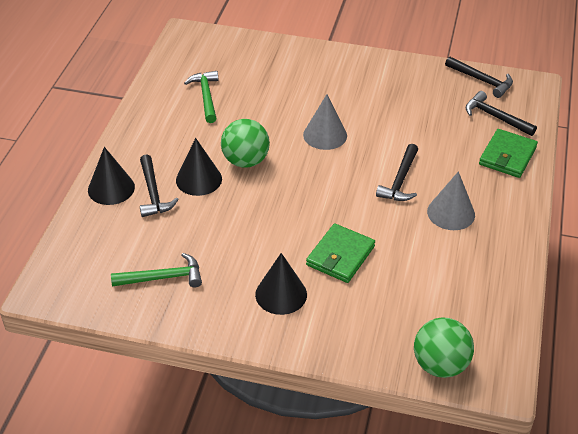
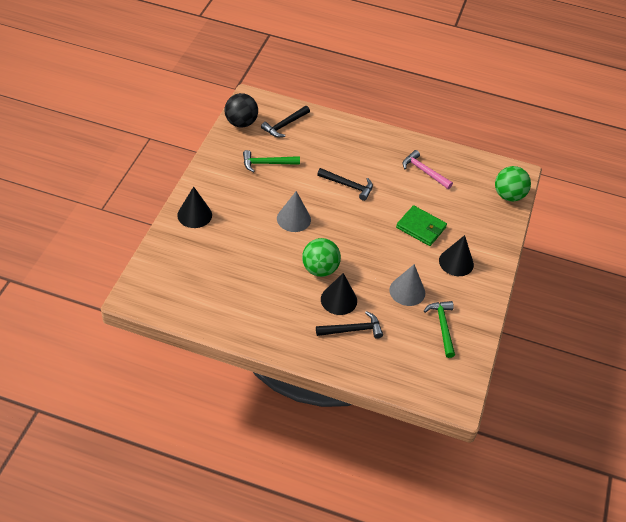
camera: 90 degrees left, 5 degrees up
(111, 188) = (345, 358): black cone -> black cone (194, 215)
(206, 96) = (233, 289): green hammer -> green hammer (267, 163)
(451, 213) = (382, 167): grey cone -> grey cone (407, 291)
(458, 259) = (424, 171): none -> pink hammer
(482, 80) = (241, 123): black hammer -> black ball
(507, 156) = (327, 128): green wallet -> none

